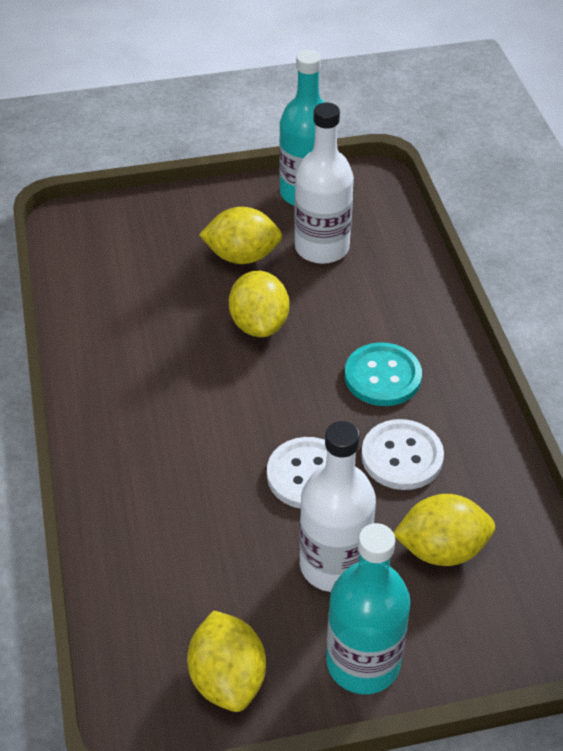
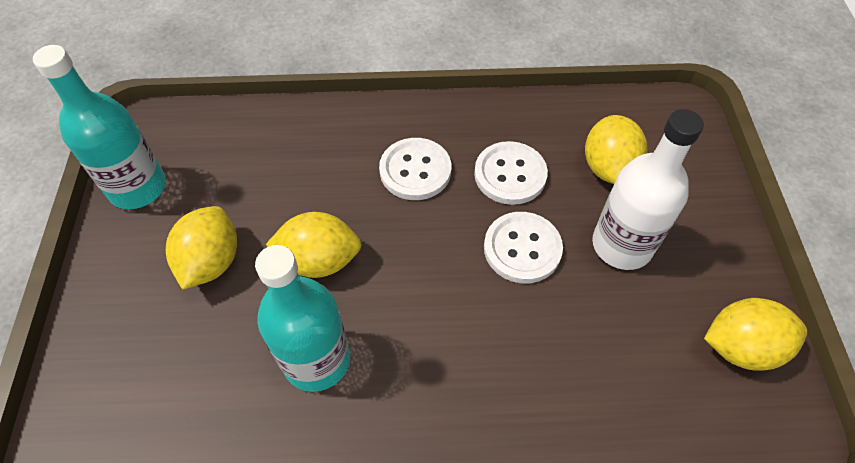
camera: 80 degrees left, 10 degrees up
(322, 248) = (227, 187): white bottle -> none
(363, 662) = (717, 241): turquoise bottle -> turquoise bottle (317, 360)
(382, 376) = (415, 170): turquoise button -> white button

